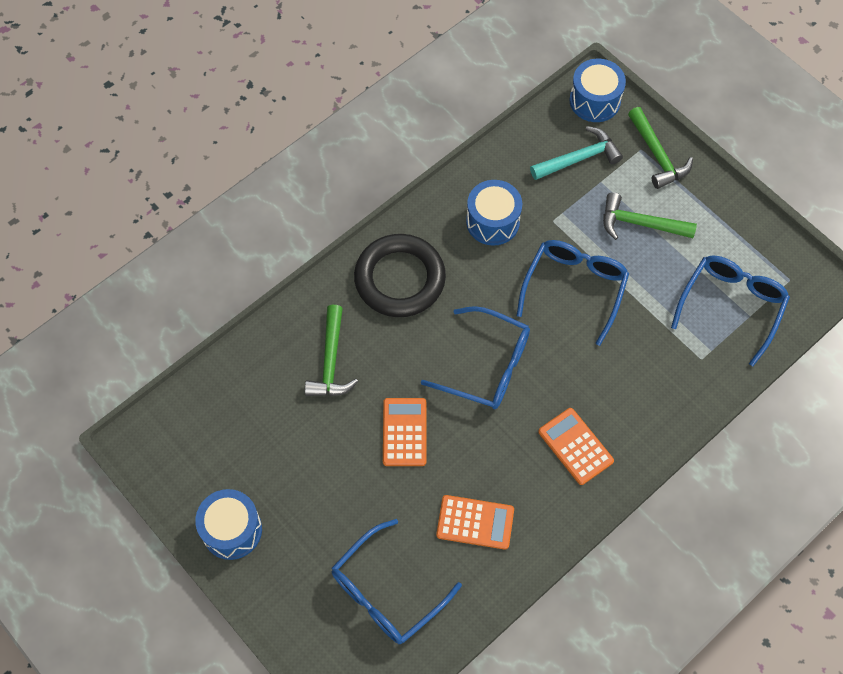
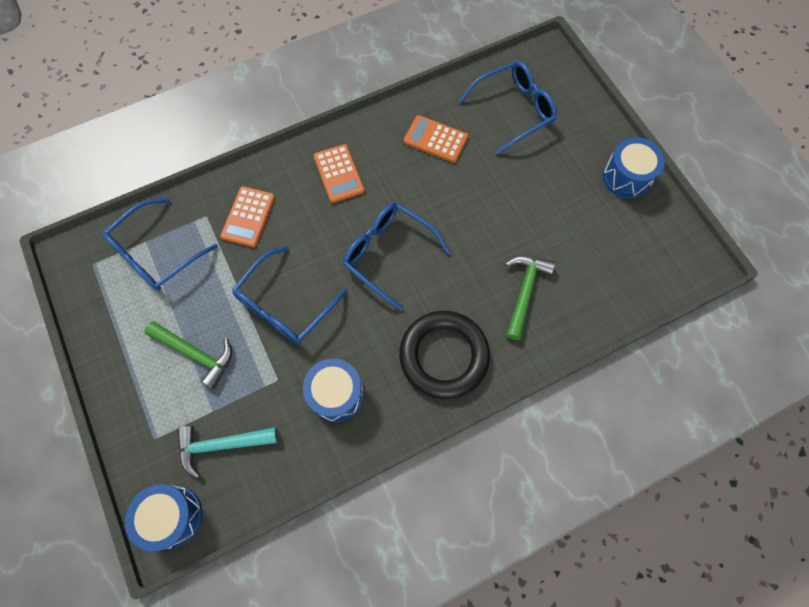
camera: 165 degrees left, 5 degrees up
(404, 432) = (473, 217): orange calculator -> orange calculator (248, 217)
(657, 155) = (141, 427): green hammer -> none

